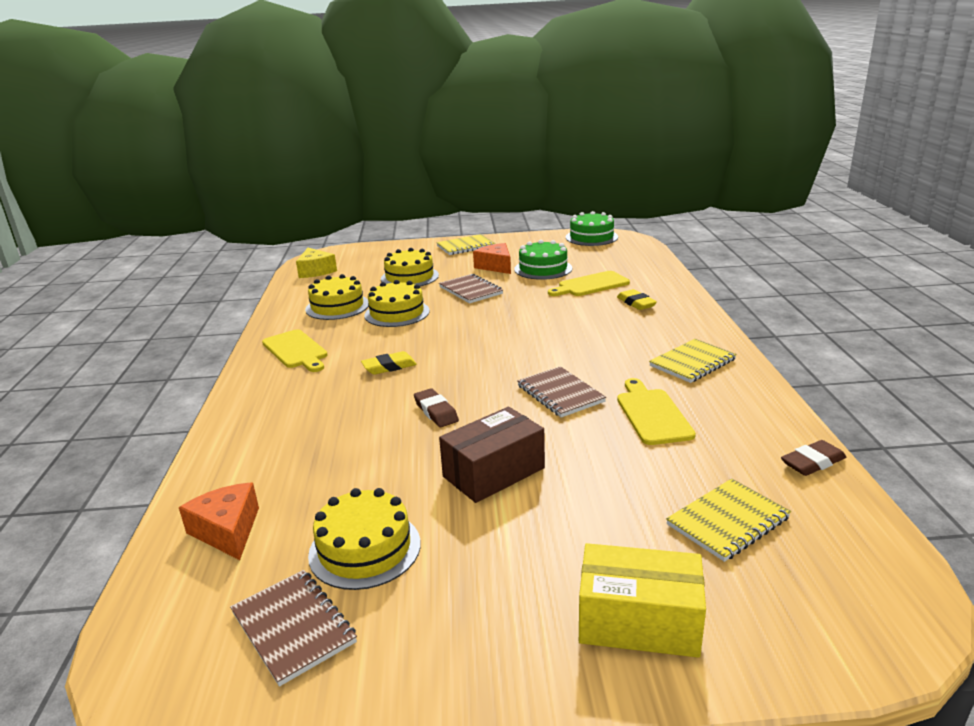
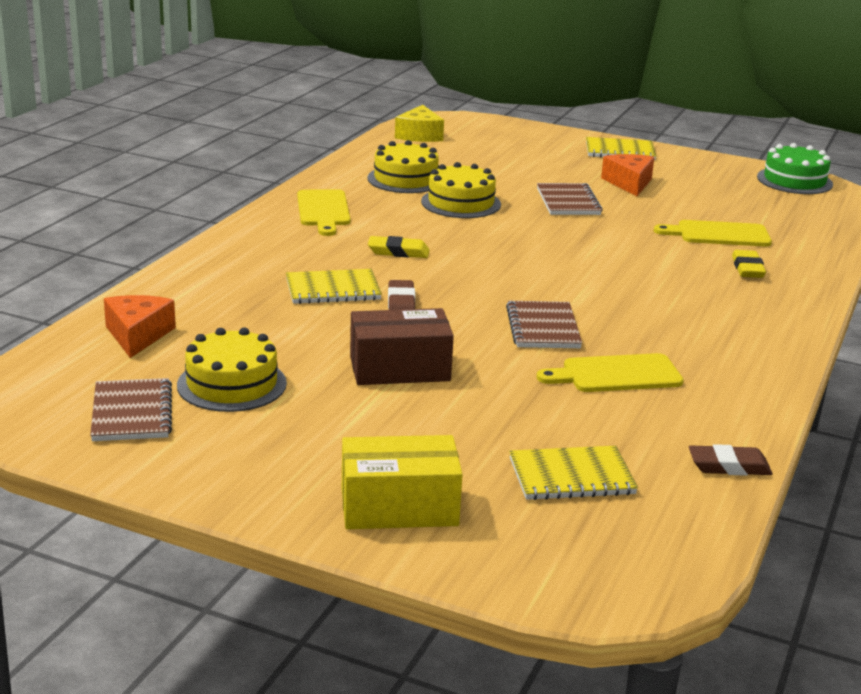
camera: 25 degrees right, 0 degrees up
(409, 277) = (515, 169): yellow cake -> none
(543, 269) = (683, 201): green cake -> none
(638, 621) = (399, 507): yellow box -> yellow box turned 45 degrees counterclockwise
(652, 414) = (616, 374): yellow cutting board -> yellow cutting board turned 120 degrees counterclockwise
(692, 363) = (728, 345): yellow notebook -> yellow notebook (333, 290)

